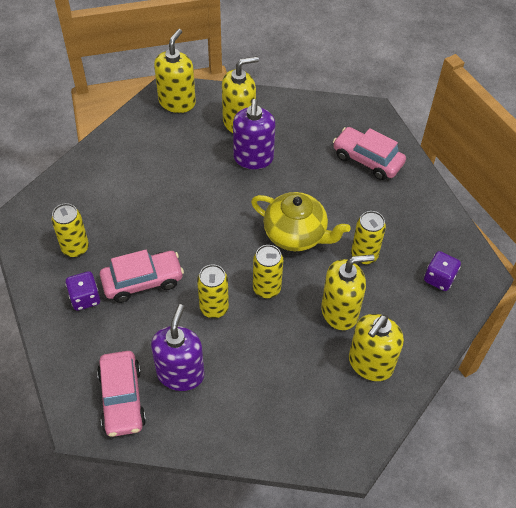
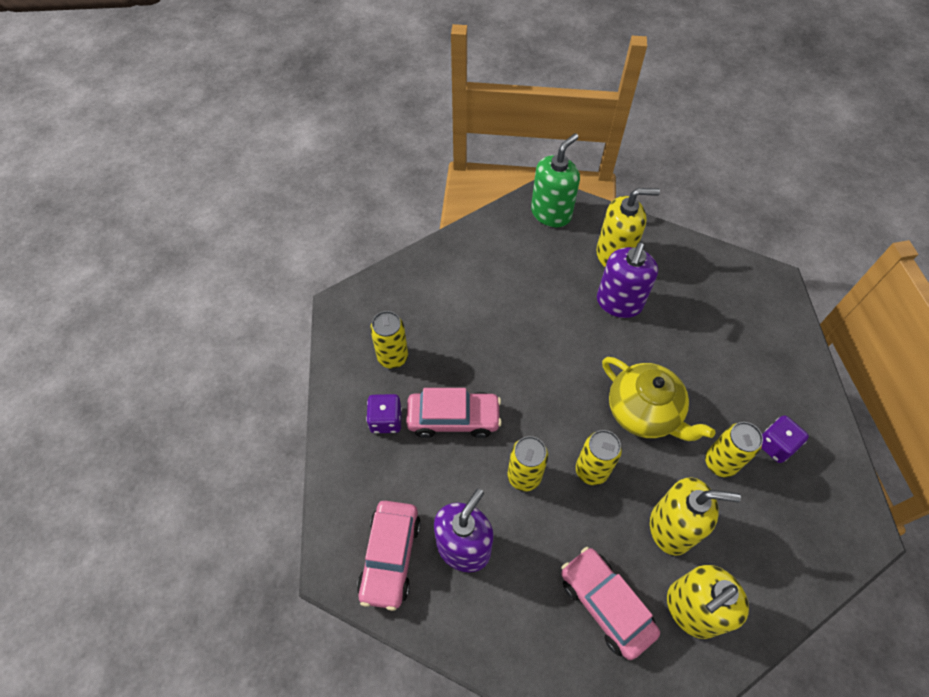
camera: 20 degrees right, 5 degrees up
(177, 102) = (551, 213): yellow soap dispenser -> green soap dispenser
(367, 160) = (755, 340): pink car -> pink car (605, 604)
(439, 278) = (808, 522): purple dice -> purple dice (775, 445)

